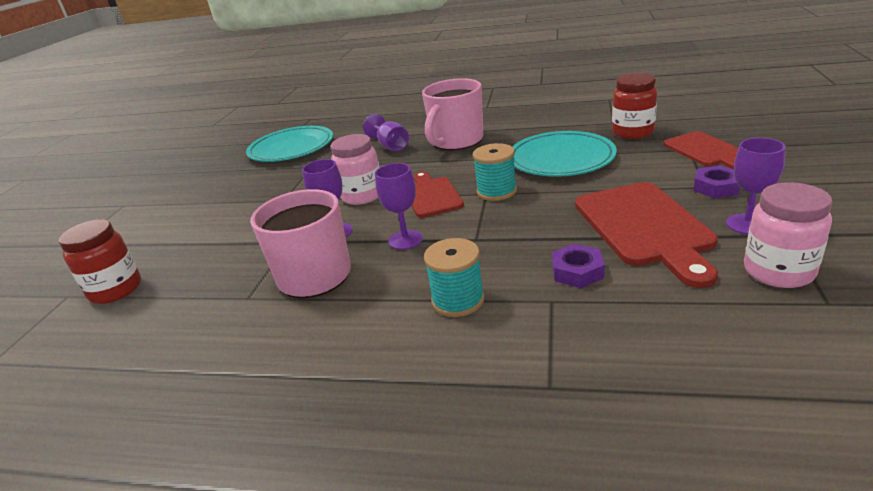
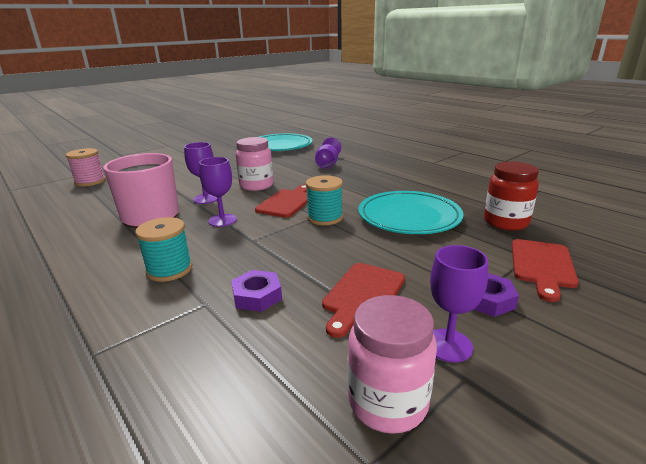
camera: 35 degrees right, 5 degrees down
(116, 290) = (90, 181): red jar -> pink spool
(456, 141) = (368, 176): pink mug -> none
(645, 227) = (362, 295): red cutting board -> red cutting board, size x0.62

